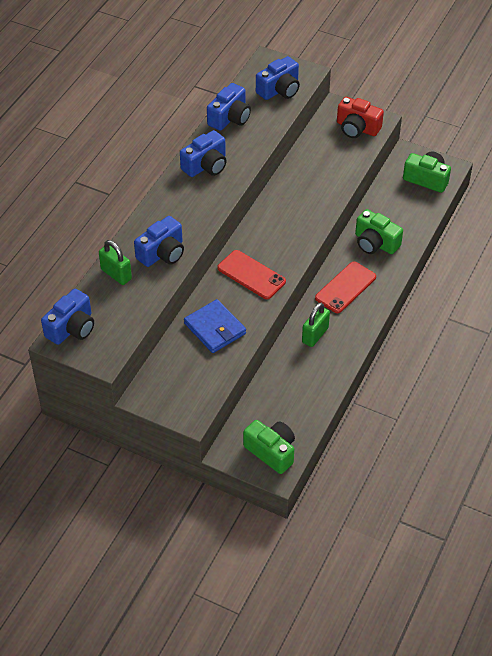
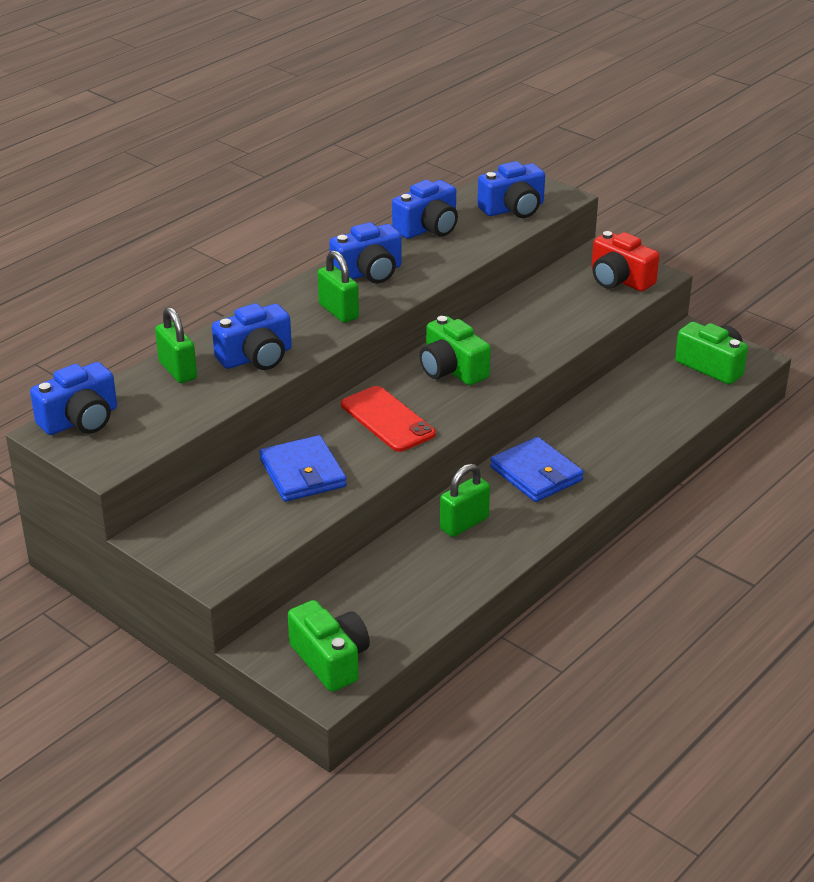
camera: 15 degrees right, 15 degrees down
(199, 203) = (338, 311): none -> green padlock
(345, 287) = (536, 474): red phone -> blue wallet
(375, 243) = (603, 428): green camera -> green camera (451, 369)

